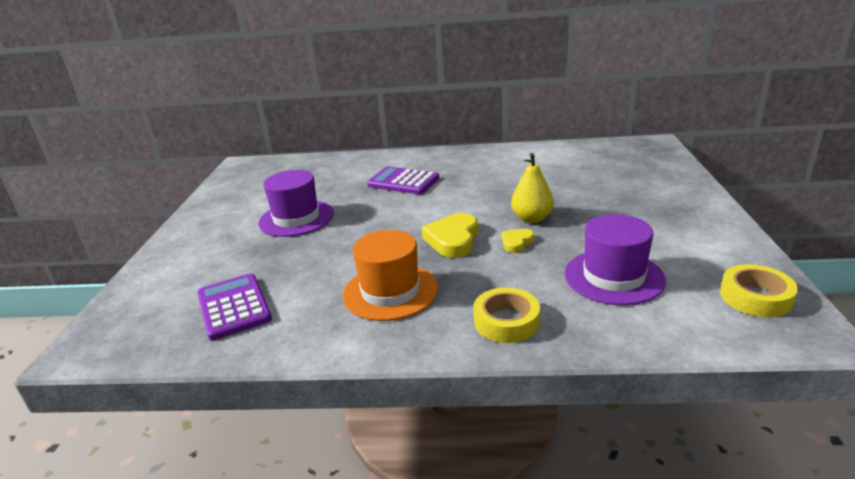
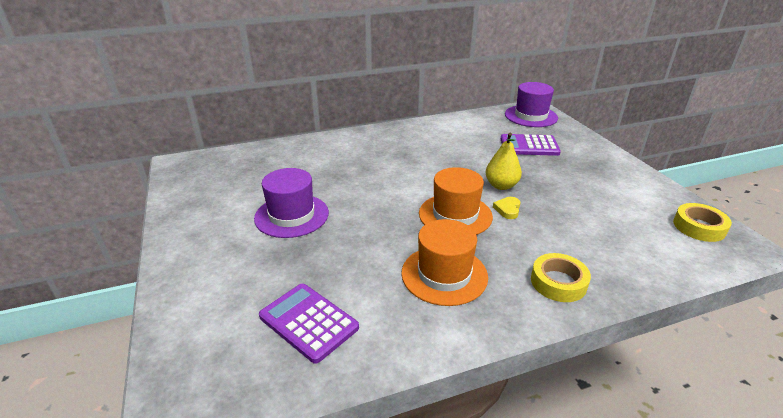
camera: 25 degrees left, 5 degrees up
(403, 182) = (364, 164): purple calculator -> purple calculator (529, 146)
(453, 240) = (455, 215): yellow heart -> orange hat
(613, 277) = (600, 227): purple hat -> purple hat (531, 116)

